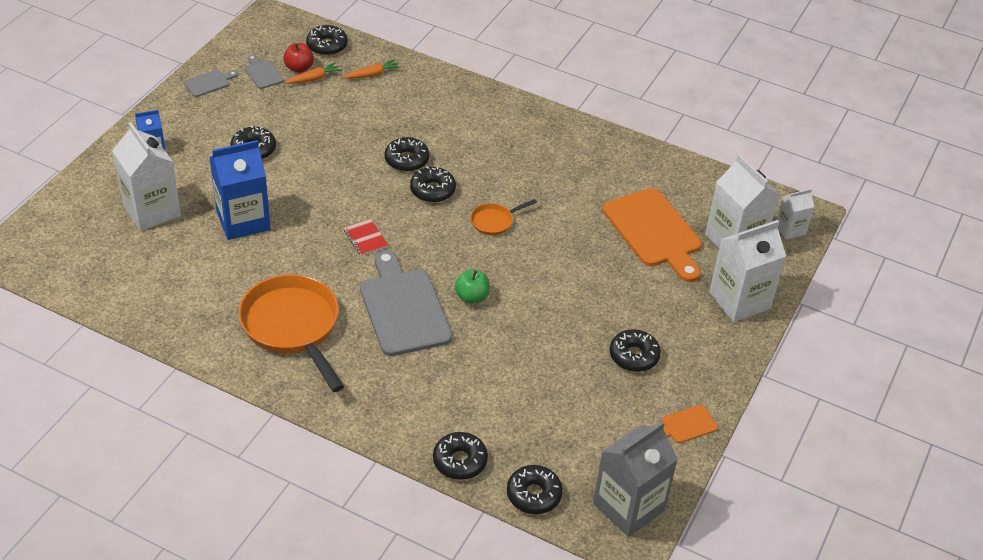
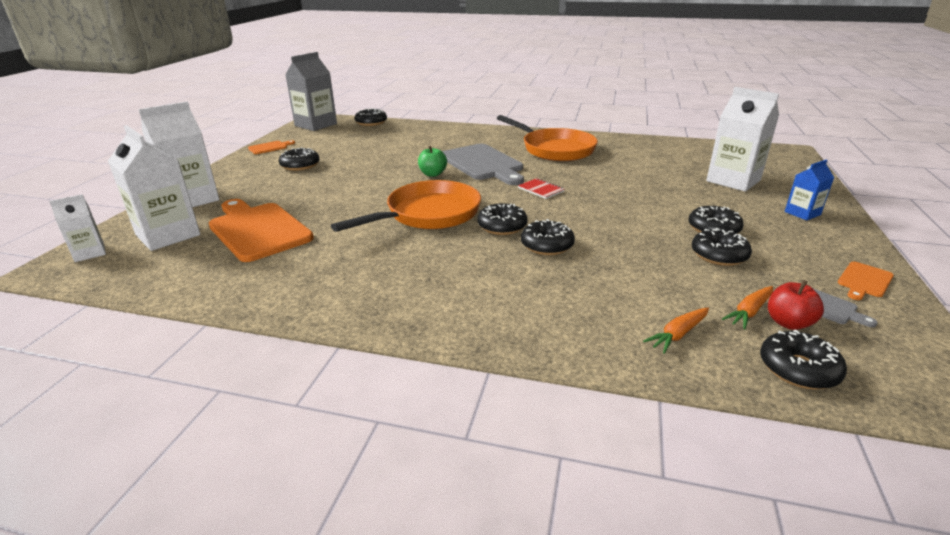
camera: 170 degrees right, 15 degrees down
(209, 83) = (864, 281): grey cutting board -> orange cutting board
(243, 221) = (653, 185): blue carton -> none
(460, 461) = (416, 126): black donut -> black donut (719, 255)
(494, 221) = (428, 214): orange pan -> orange pan, size x2.16

